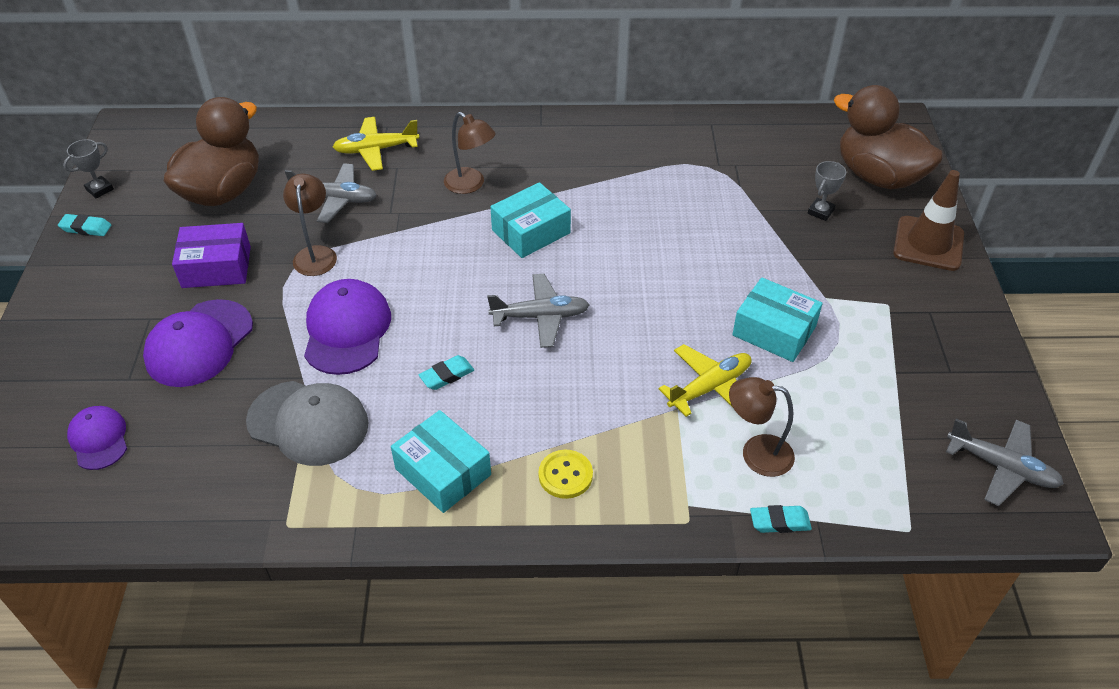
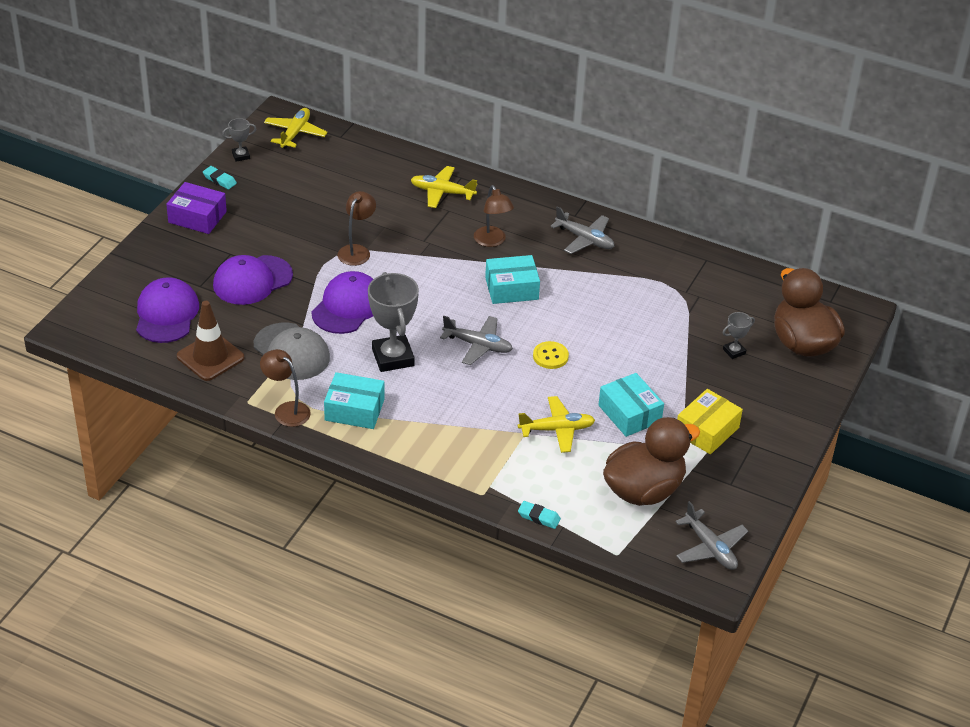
camera: 25 degrees right, 5 degrees down
(99, 439) = (166, 314): purple cap -> purple cap, size x1.67
(156, 141) = (295, 133): none -> yellow plane
(216, 267) = (288, 236): purple box -> purple box (197, 217)
(223, 191) = (320, 186): brown duck -> brown duck (644, 490)
(335, 199) = (392, 218): grey plane -> grey plane (584, 239)
(443, 472) = (354, 410): turquoise box -> turquoise box turned 60 degrees counterclockwise
(447, 375) = (393, 357): turquoise eraser -> grey trophy
(565, 475) = (426, 441): yellow button -> yellow button (550, 356)
(756, 453) = (555, 477): brown lamp -> brown lamp (286, 410)
(871, 315) = (707, 430): none -> yellow box
(928, 244) = (795, 402): brown traffic cone -> brown traffic cone (210, 357)

